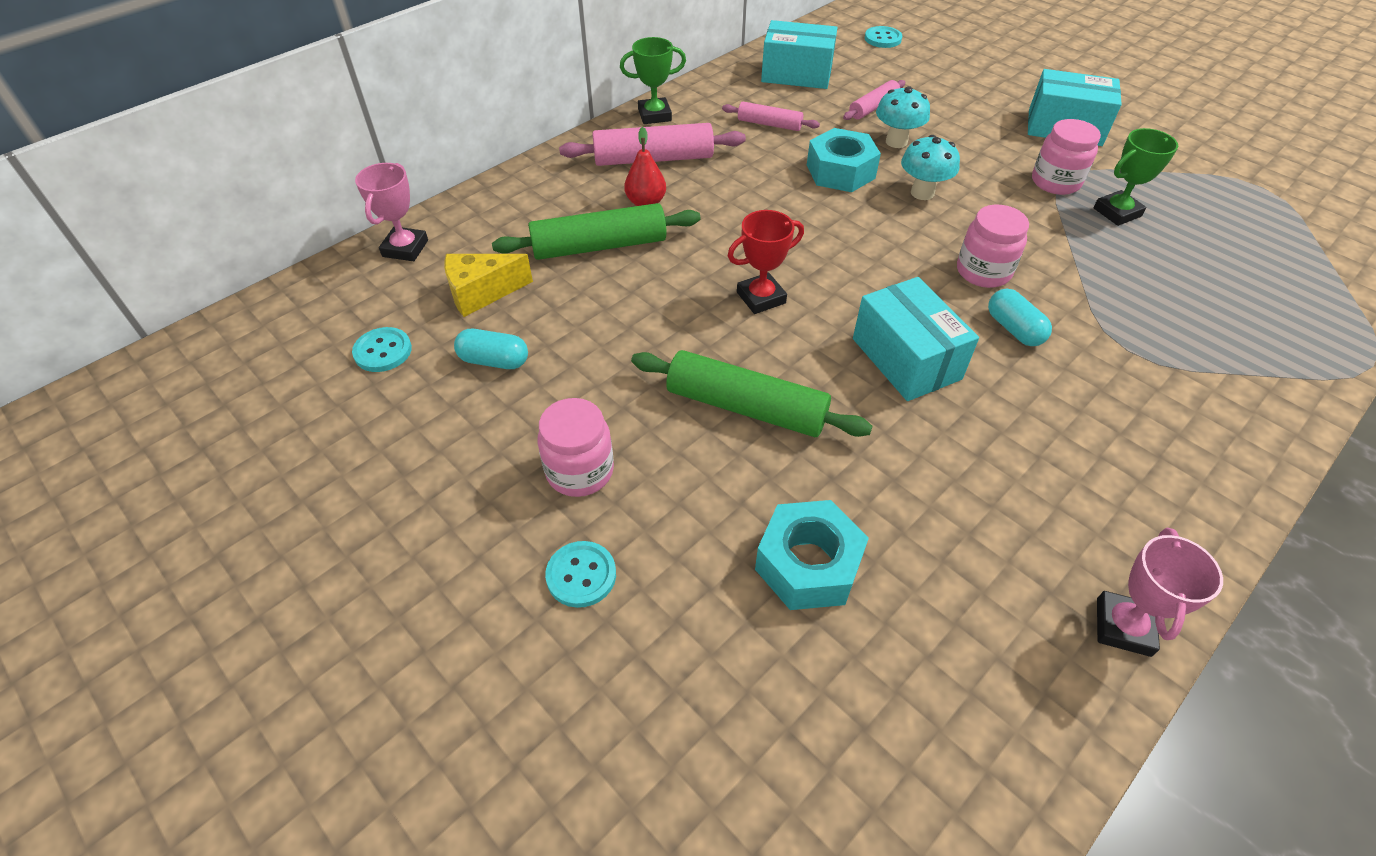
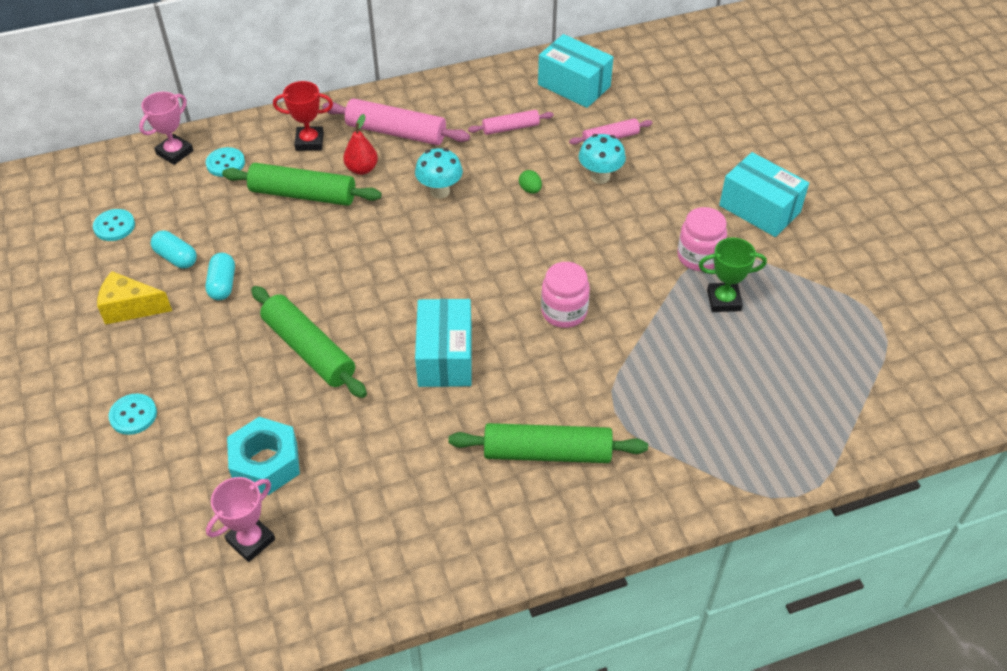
camera: 25 degrees right, 0 degrees up
(481, 293) = (201, 205): yellow cheese -> yellow cheese (130, 308)
(580, 471) = (176, 352): pink jar -> none
(654, 115) = (427, 92): green trophy -> none
(761, 298) = (383, 274): red trophy -> red trophy (309, 142)
(769, 124) = (510, 128): pink rolling pin -> pink rolling pin turned 60 degrees counterclockwise
(840, 172) = (530, 190): turquoise nut -> green egg
(882, 39) = (682, 70): turquoise button -> turquoise button (225, 163)
(922, 193) = (578, 230): turquoise mushroom -> turquoise mushroom (440, 191)
(1014, 329) = (543, 364): turquoise capsule -> turquoise capsule (222, 284)
(1107, 418) = (547, 452): none -> green rolling pin
(1123, 627) = (423, 579): pink trophy -> pink trophy (251, 540)

